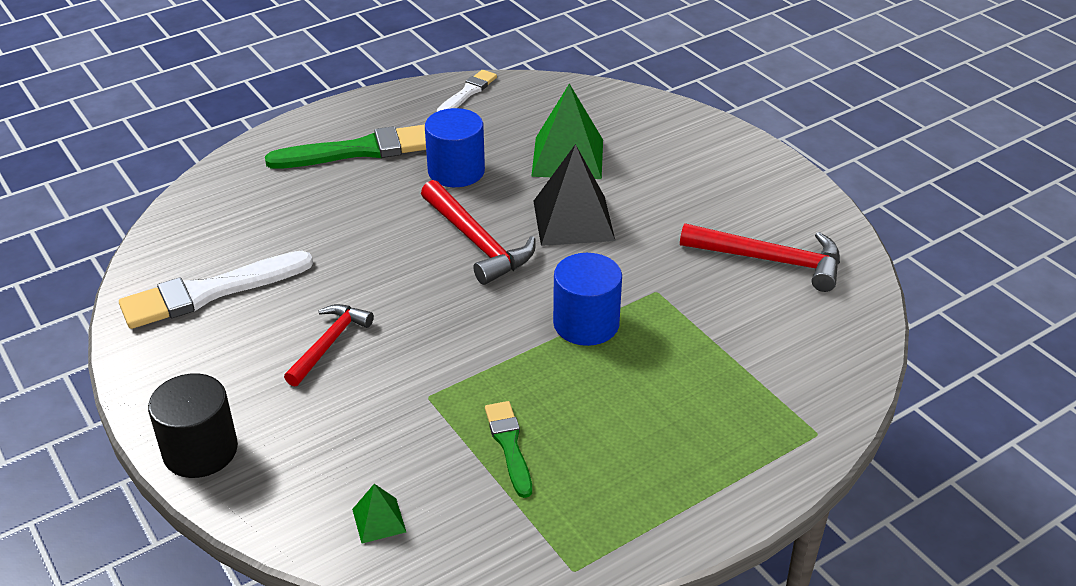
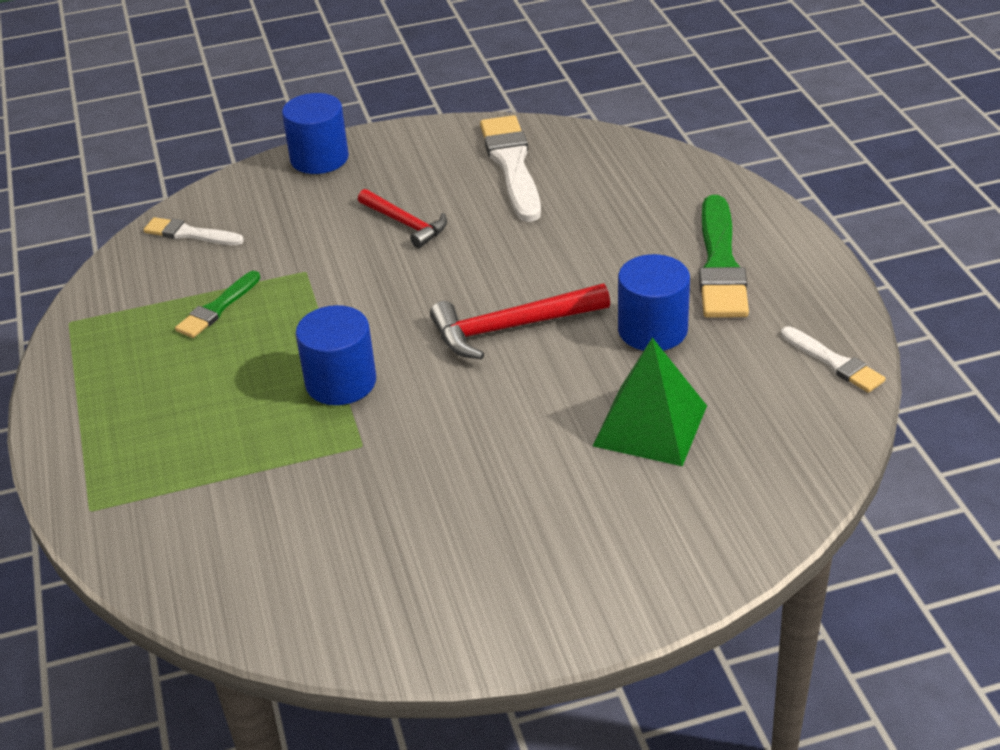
camera: 110 degrees right, 0 degrees up
(200, 450) = (319, 158): black cylinder -> blue cylinder
(379, 520) = (190, 234): green pyramid -> white brush
(509, 445) = (217, 308): green brush -> green brush turned 120 degrees clockwise
(573, 220) = (518, 406): black pyramid -> none
(770, 260) = (362, 558): red hammer -> none

